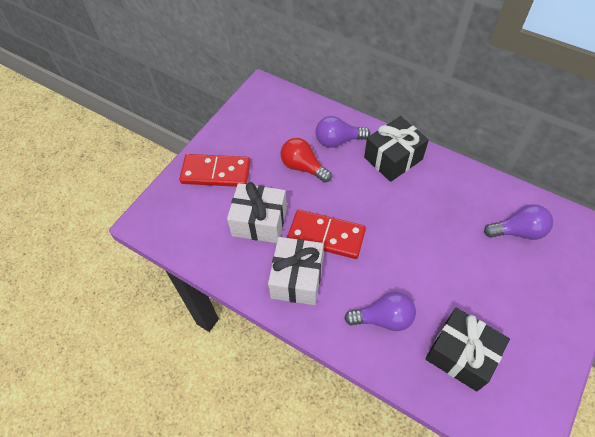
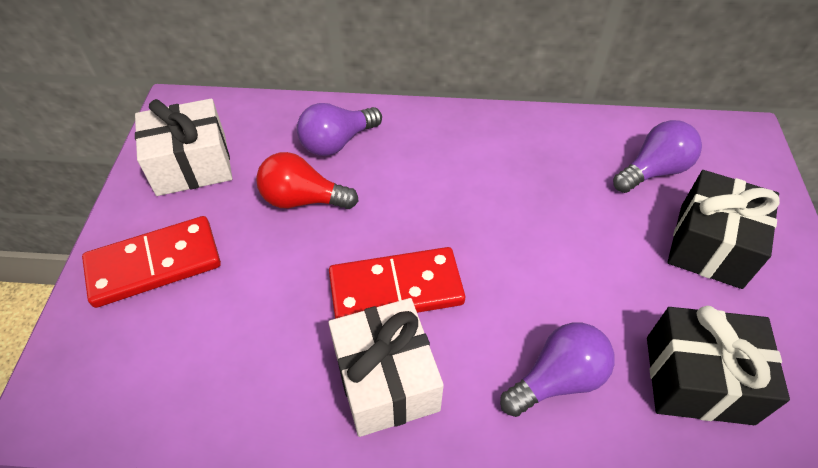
camera: 30 degrees left, 5 degrees down
(259, 222) = (273, 314): white gift -> white gift (192, 165)
(393, 158) = (432, 138): black gift -> black gift (710, 245)

